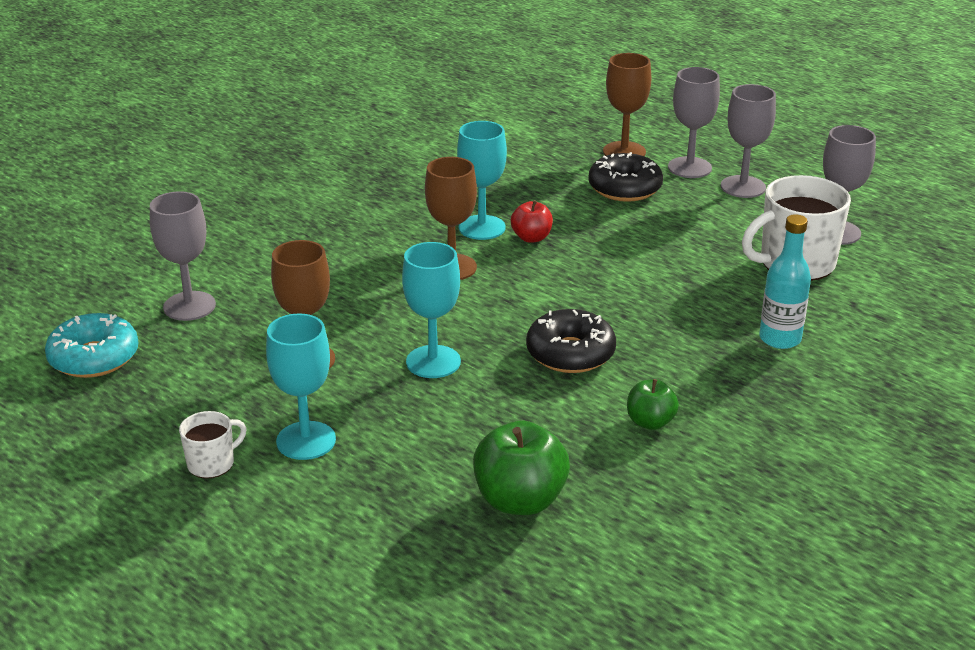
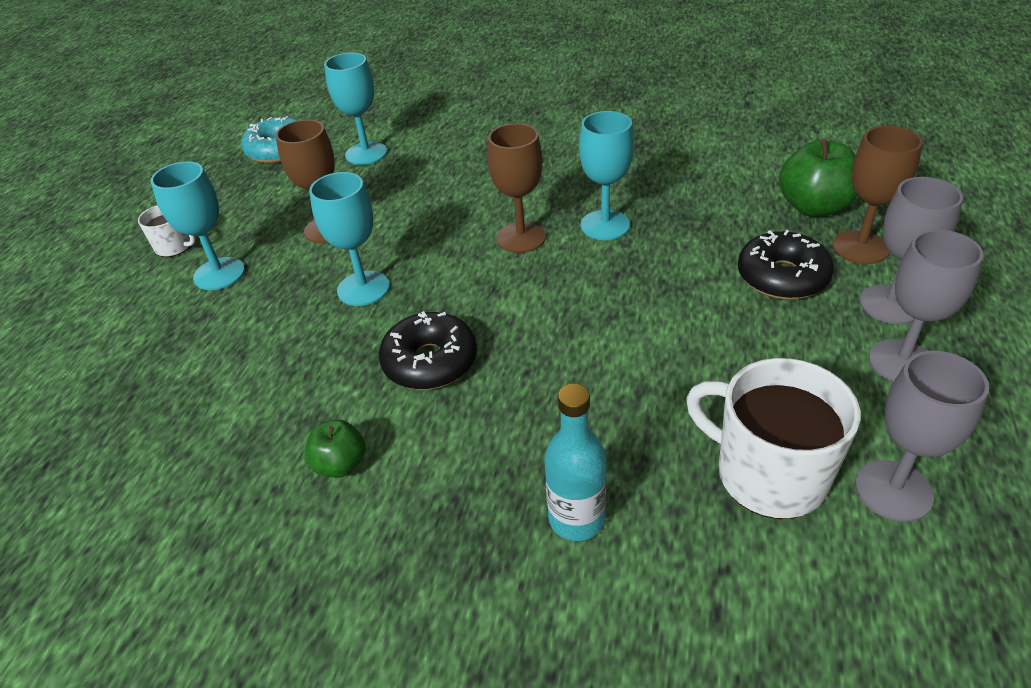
camera: 65 degrees right, 10 degrees up
(189, 306) = (366, 153): grey goblet -> turquoise goblet
(520, 500) = (176, 422): green apple -> green apple (813, 207)
(531, 238) = (616, 259): red apple -> none

